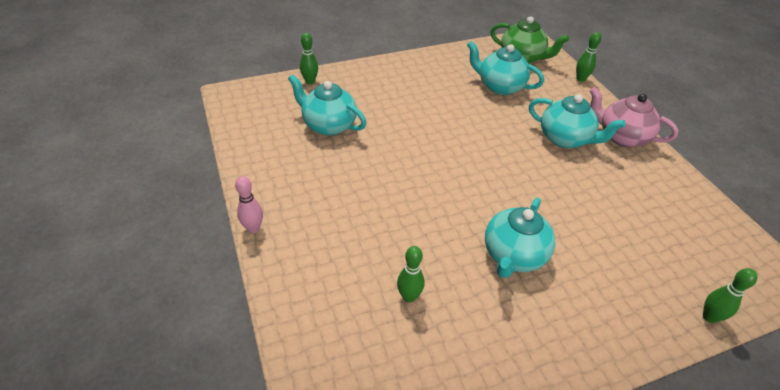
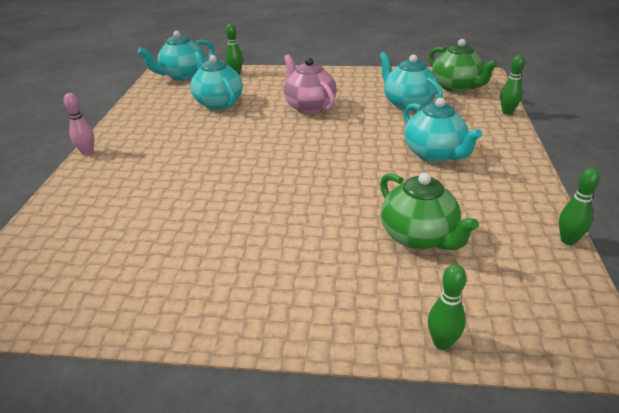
camera: 30 degrees right, 10 degrees down
(409, 296) = (150, 227): green bowling pin -> green bowling pin (568, 240)
(513, 256) = (276, 226): turquoise teapot -> turquoise teapot (182, 75)
(621, 137) = (505, 165): pink teapot -> pink teapot (309, 106)
(622, 228) = (419, 237): none -> green teapot

